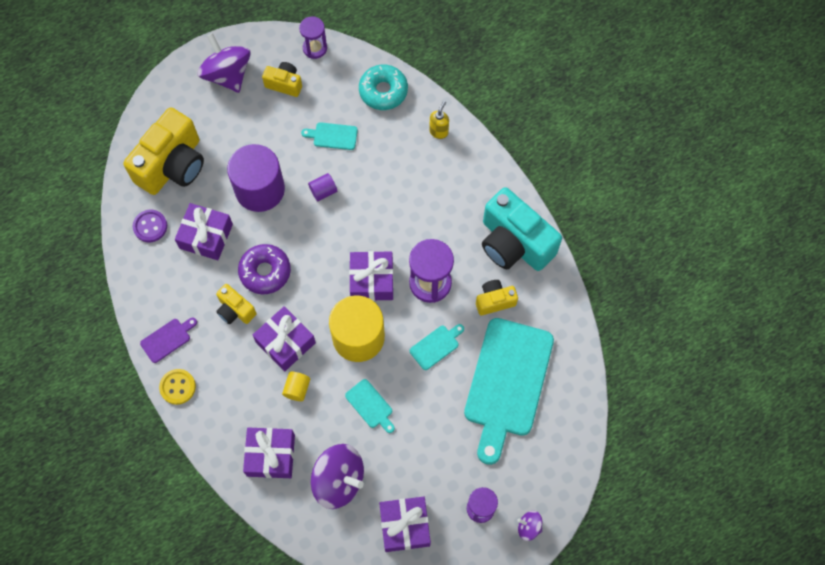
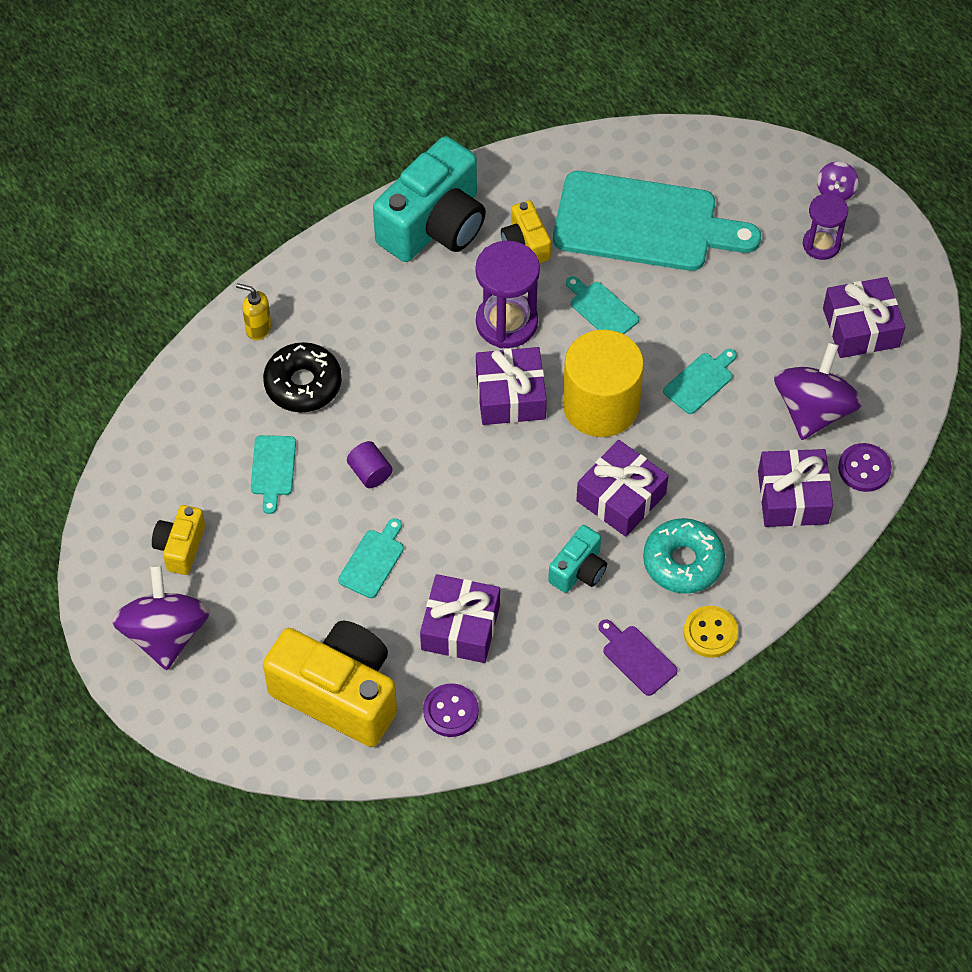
camera: 95 degrees left, 10 degrees down
(227, 75) = (165, 634): purple spinning top -> purple spinning top turned 120 degrees clockwise
(235, 310) = (578, 570): yellow camera -> turquoise camera
(260, 189) = (373, 561): purple cylinder -> turquoise cutting board
(265, 272) = (512, 537): purple donut -> none
(287, 508) = (864, 469): none -> purple button
(297, 389) = (690, 474): yellow cylinder -> none
(315, 48) = (112, 510): purple hourglass -> none
(383, 91) = (190, 407): turquoise donut -> turquoise donut (683, 562)
(394, 156) = (303, 384): none -> black donut

